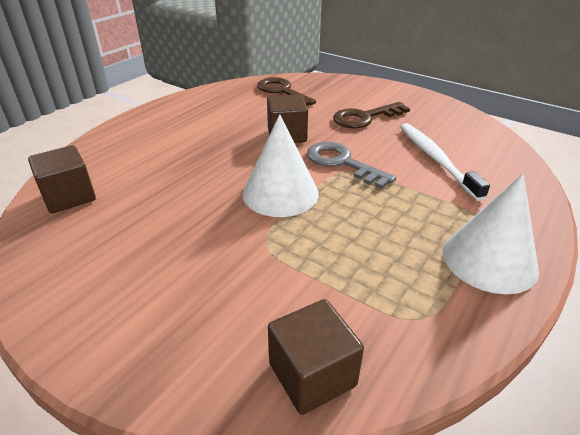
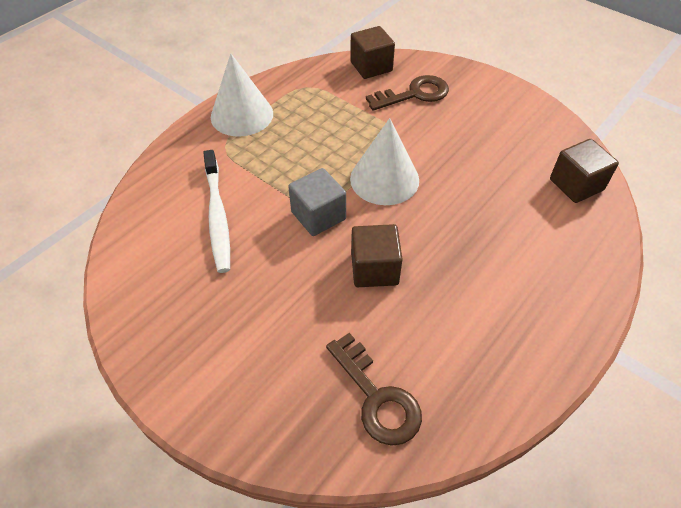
camera: 175 degrees left, 15 degrees up
(342, 163) = (318, 215): grey key -> grey cube
(365, 118) = (264, 304): brown key -> brown key (414, 94)

